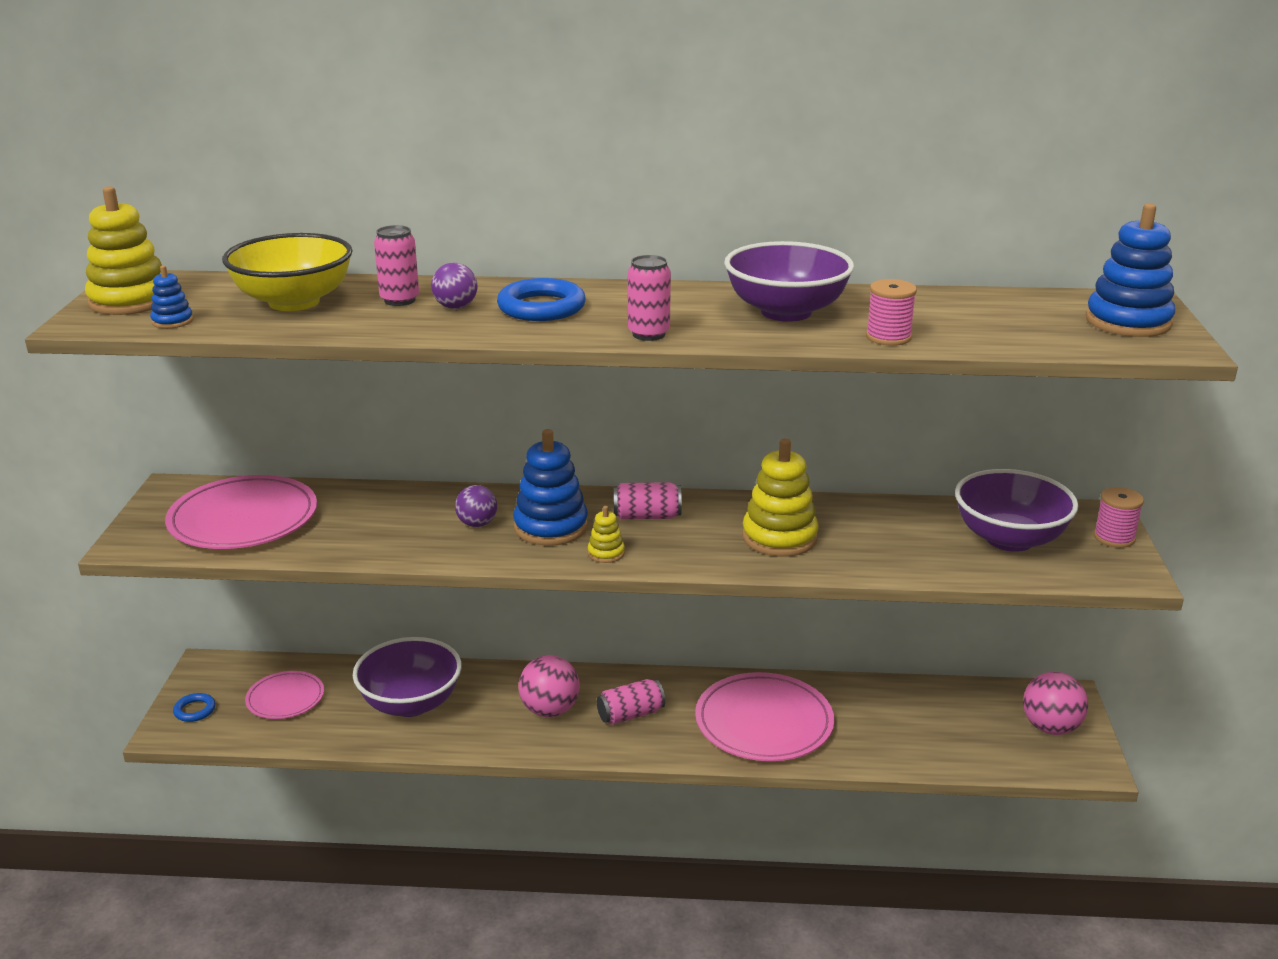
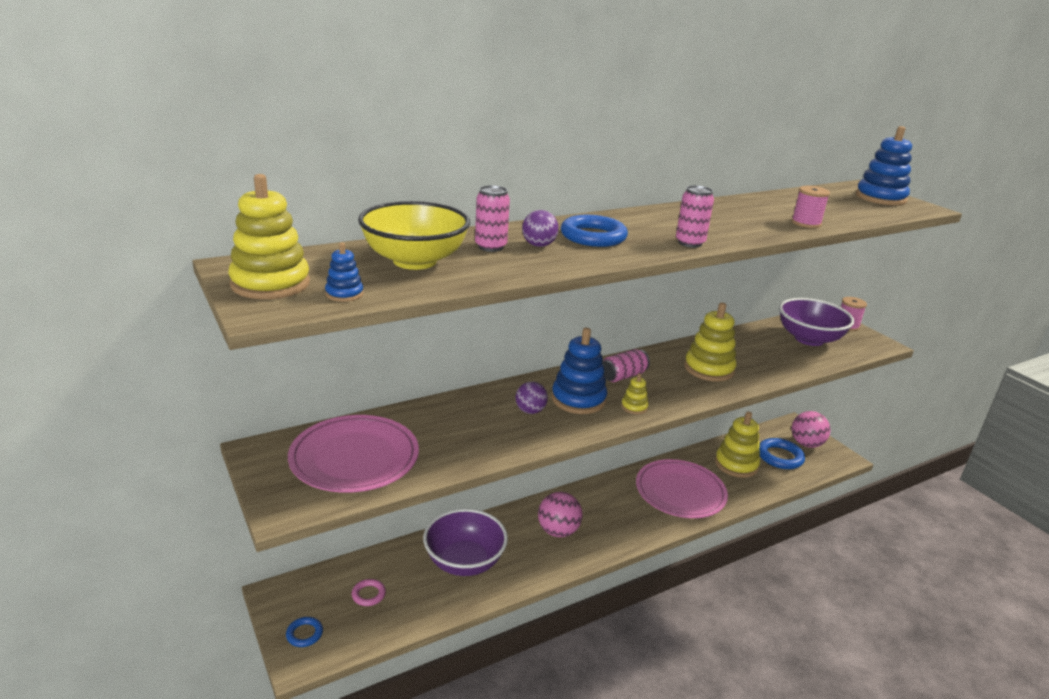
camera: 35 degrees left, 0 degrees up
(285, 698) = (368, 594): pink plate -> pink ring
(630, 714) = (607, 515): pink can -> none
(786, 312) = (729, 217): purple bowl -> none
(893, 717) = (736, 464): none -> yellow stacking toy
(979, 730) = (780, 457): none -> blue ring

